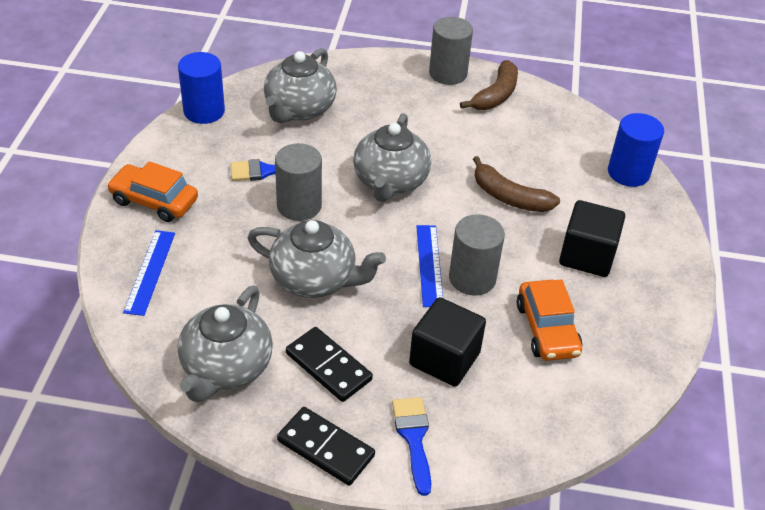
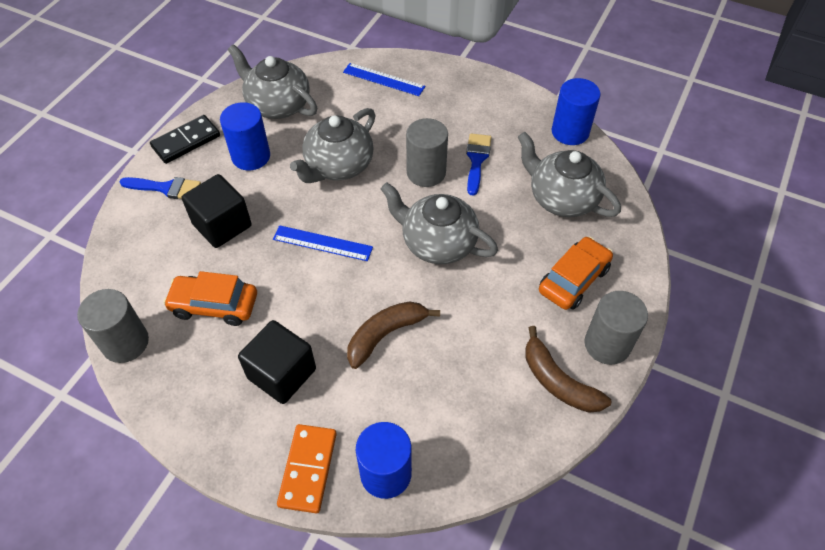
camera: 110 degrees right, 10 degrees up
(154, 201) = (459, 89): orange car -> orange car (573, 279)
(328, 367) = (251, 156): black domino -> blue cylinder
(472, 278) = (294, 269): grey cylinder -> grey cylinder (125, 342)
(655, 217) = (308, 469): none -> orange domino

